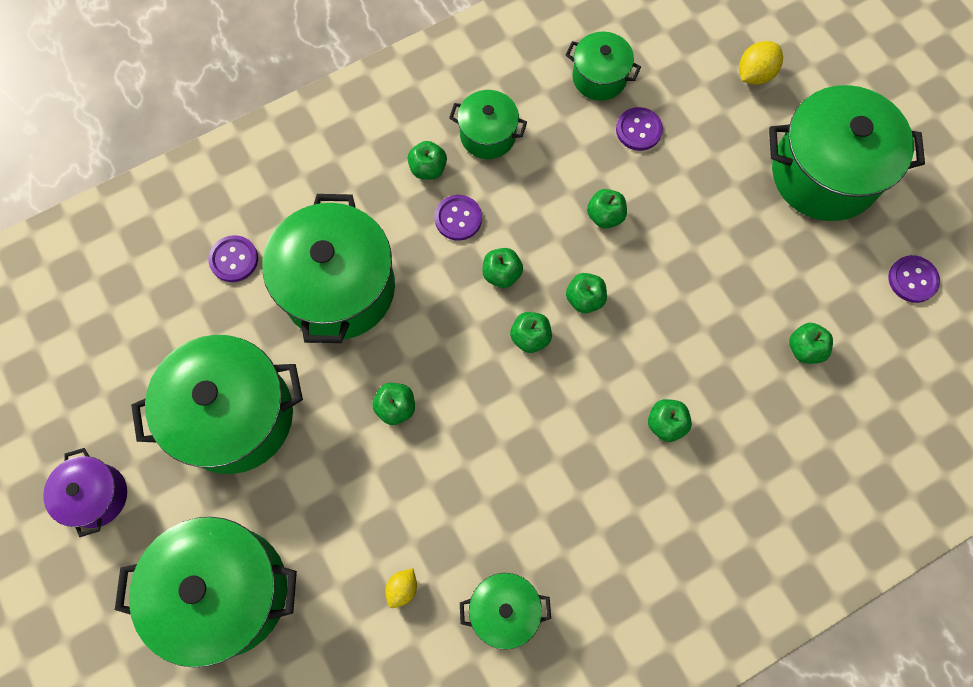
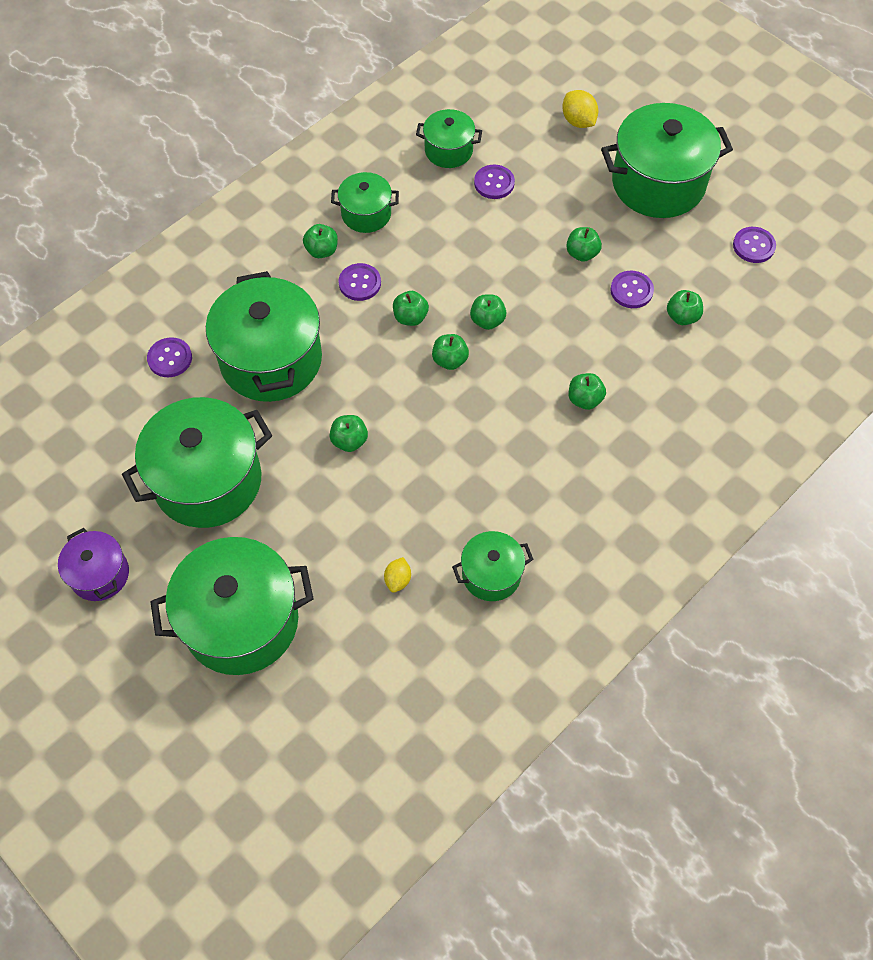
camera: 15 degrees left, 10 degrees down
(605, 216) = (485, 254): green apple -> green apple (582, 253)
(754, 74) = (578, 121): yellow lemon -> yellow lemon turned 60 degrees counterclockwise
(756, 301) = (631, 290): none -> purple button

